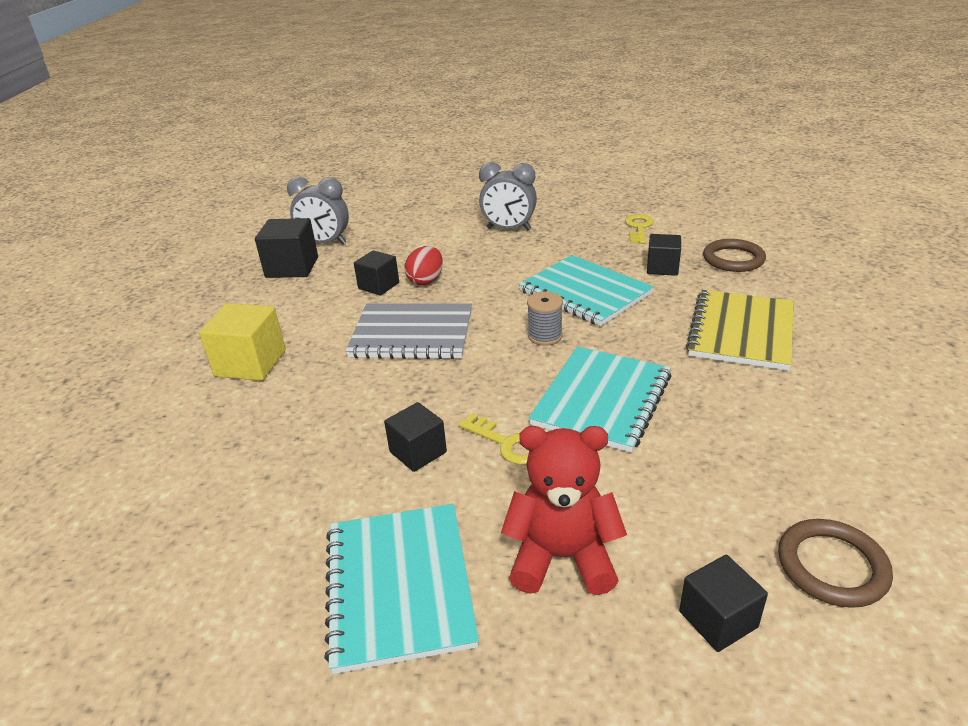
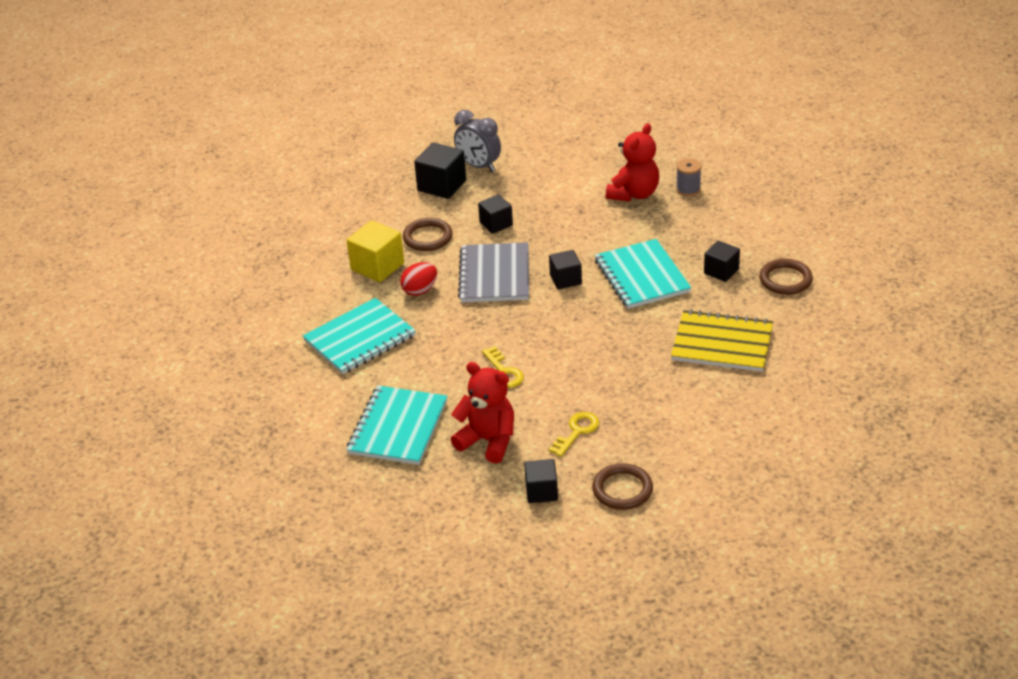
camera: 25 degrees right, 5 degrees up
(302, 317) = (427, 237): none -> brown ring
(412, 334) = (494, 275): grey notebook -> grey notebook turned 60 degrees clockwise
(418, 452) = (448, 361): black cube -> black cube (565, 279)
(426, 280) = (533, 229): red egg -> red egg (420, 290)
(509, 229) = (634, 194): grey clock -> red teddy bear
(545, 336) = (583, 304): grey spool -> grey spool (688, 189)
(602, 400) = (582, 363): turquoise notebook -> turquoise notebook (360, 339)
(639, 228) = (742, 224): yellow key -> yellow key (577, 432)
(741, 332) = (722, 343): yellow notebook -> yellow notebook turned 60 degrees clockwise

